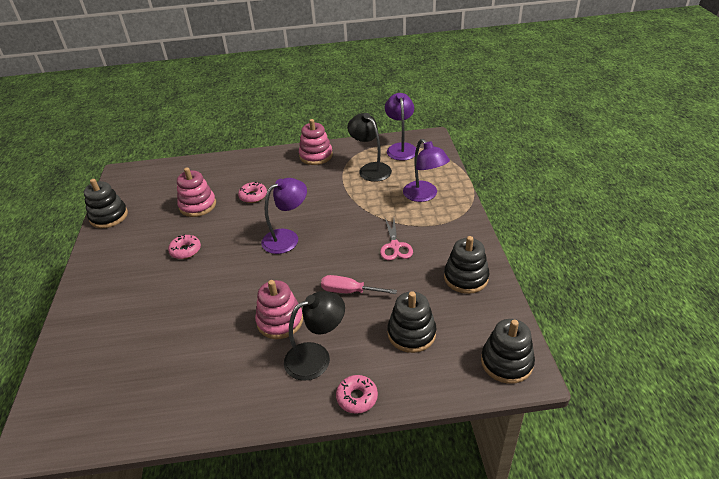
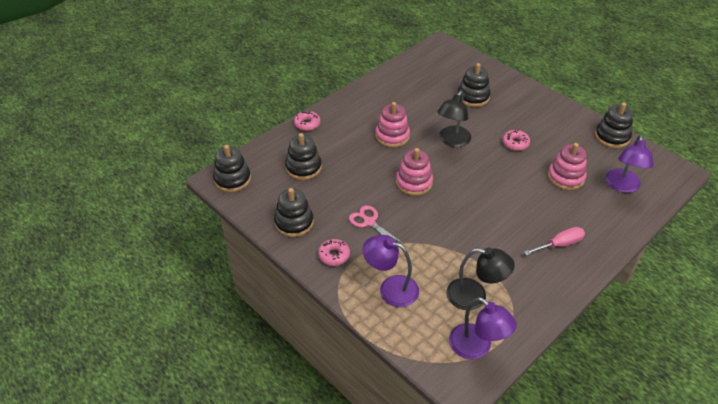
camera: 140 degrees right, 5 degrees up
(137, 323) = (473, 97): none -> black stacking toy
(253, 196) = (537, 208): pink donut -> pink donut (334, 255)
(287, 238) = (459, 187): purple lamp -> purple lamp (622, 186)
(316, 156) = (549, 285): pink stacking toy -> pink stacking toy (414, 182)
(316, 357) = (348, 130): black lamp -> black lamp (452, 141)
(349, 291) = (368, 173): pink screwdriver -> pink screwdriver (560, 244)

